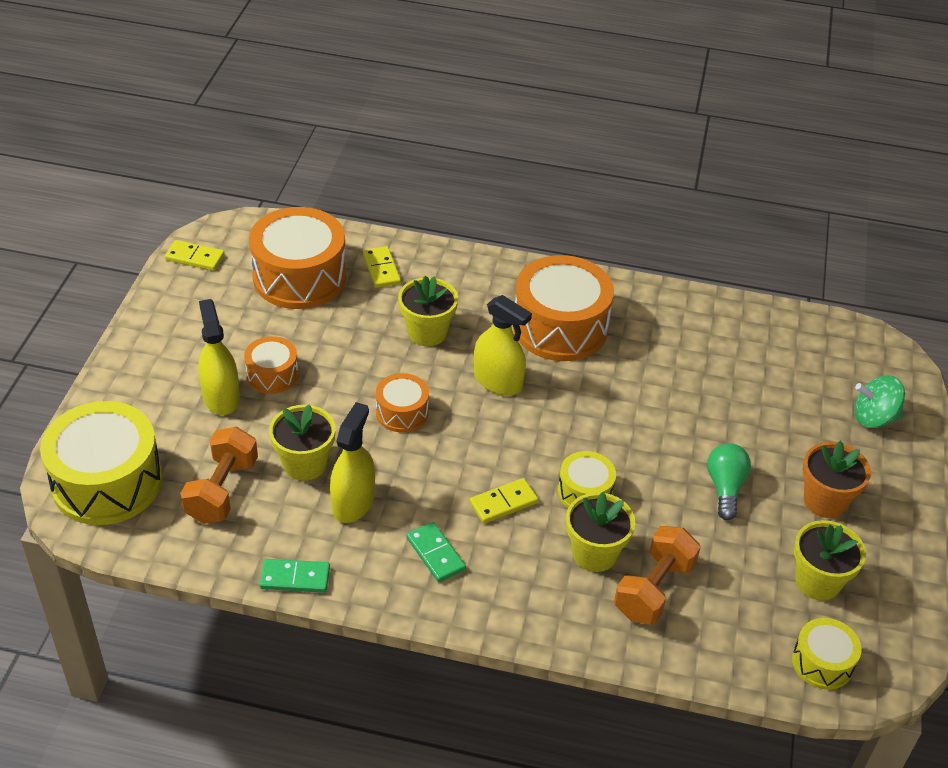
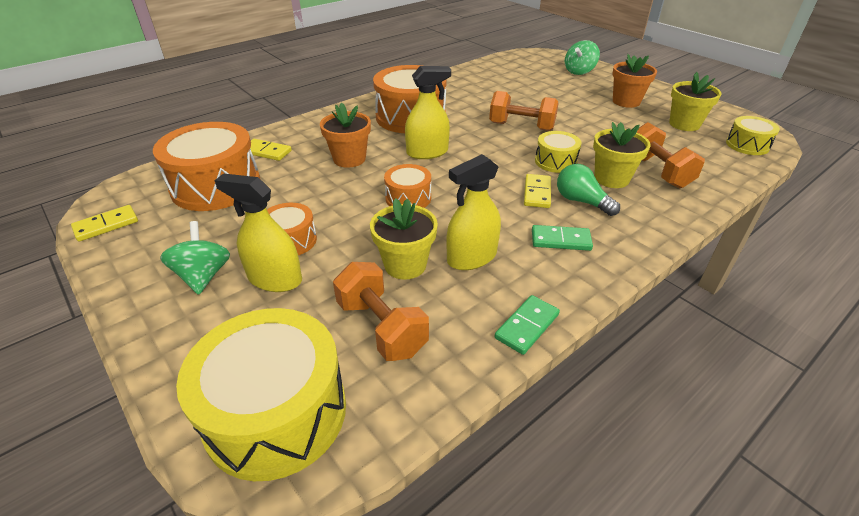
camera: 50 degrees left, 5 degrees down
(190, 355) = (203, 276): none -> green spinning top
(353, 502) = (472, 257): yellow spray bottle -> yellow spray bottle turned 90 degrees counterclockwise
(427, 332) = (349, 159): yellow flower pot -> orange flower pot
(638, 429) = (521, 126): none -> orange dumbbell
(725, 488) = (593, 121): green light bulb -> green light bulb (581, 201)

